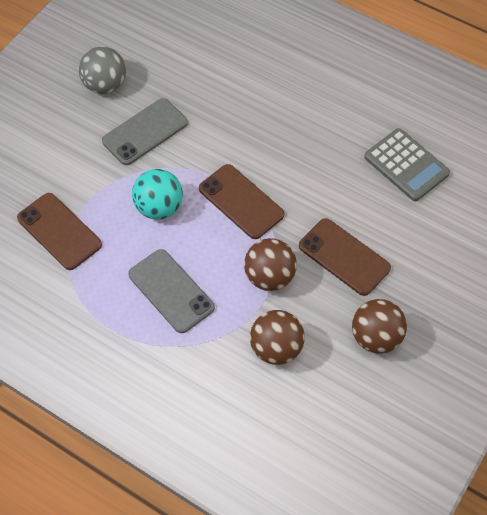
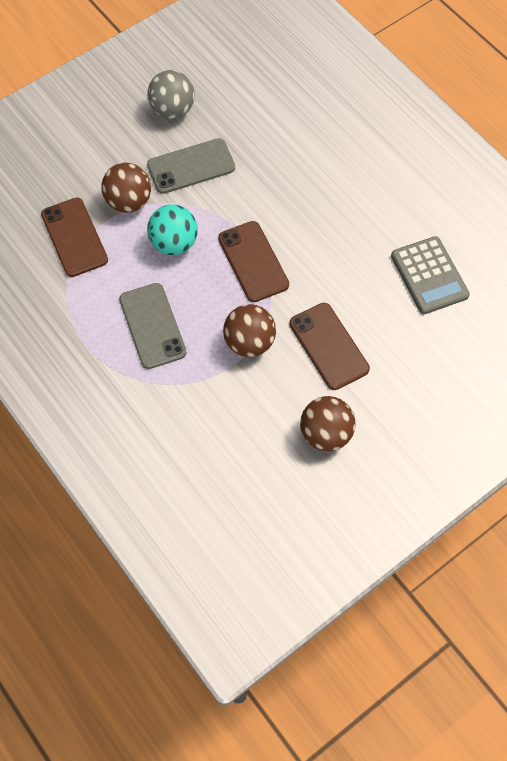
camera: 20 degrees right, 5 degrees up
(276, 348) = (227, 412): brown ball -> brown ball (129, 202)

